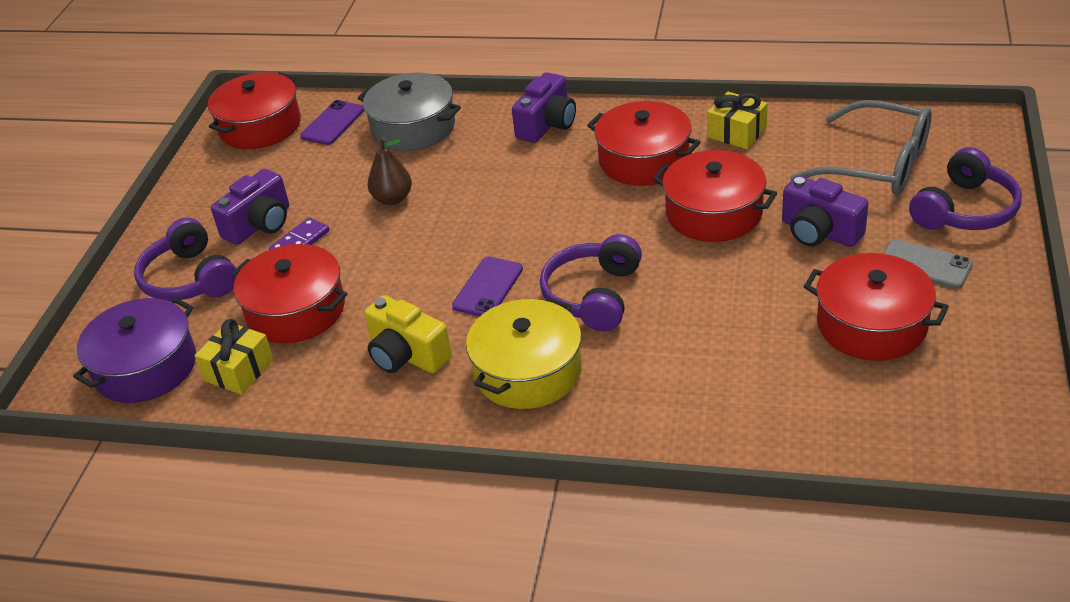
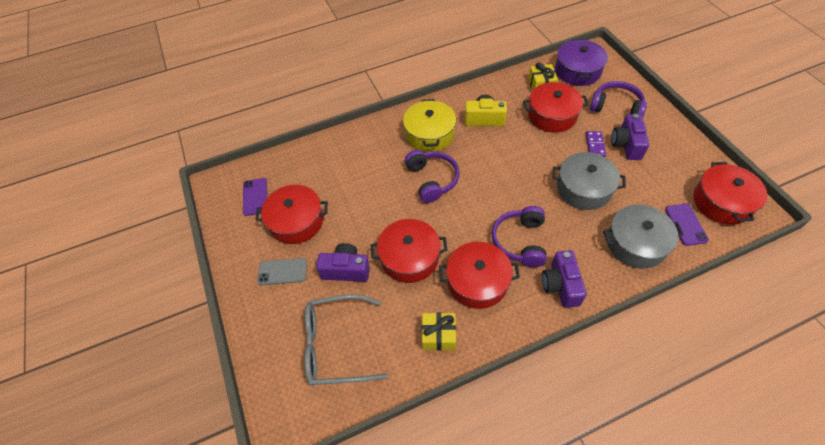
camera: 145 degrees right, 15 degrees up
(392, 199) = (583, 188): brown pear -> grey pot
(488, 287) = (483, 162): purple phone -> purple phone (255, 197)
(965, 210) = (271, 326): purple headphones -> purple headphones (520, 241)

